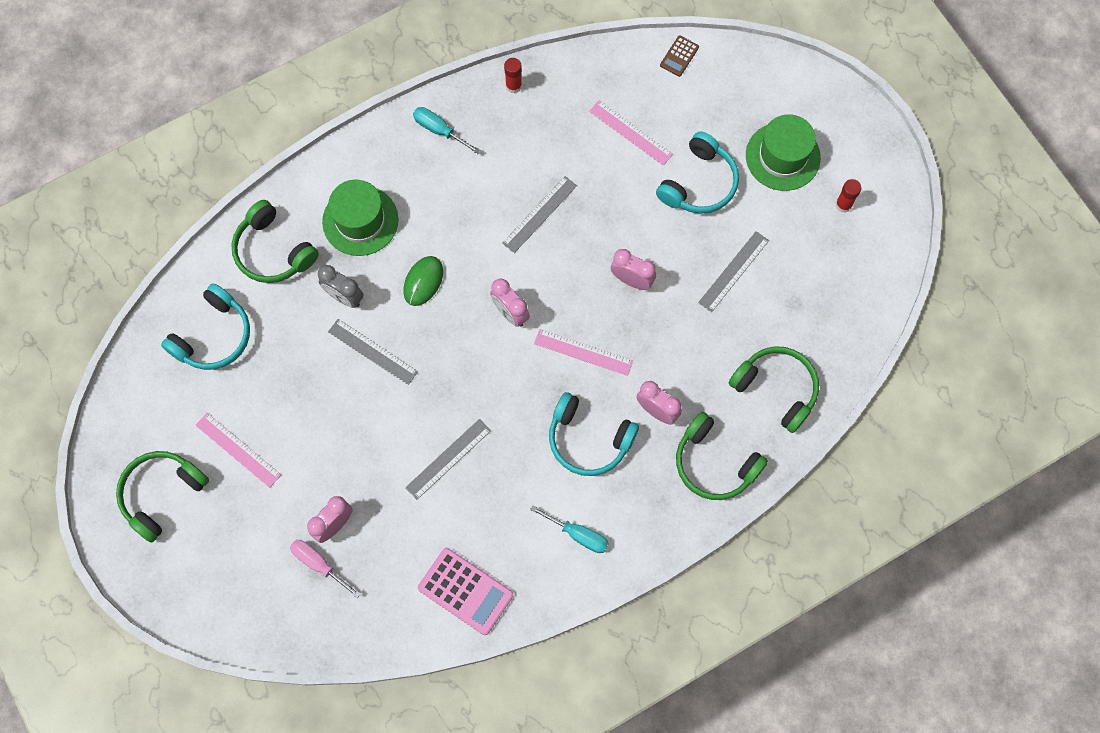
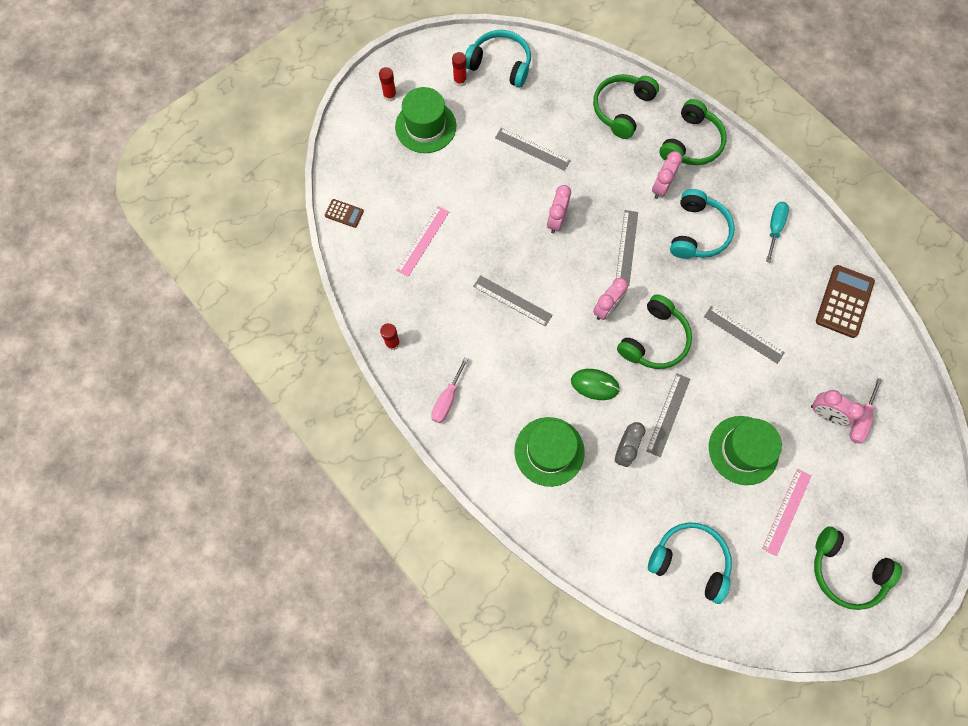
camera: 100 degrees left, 0 degrees up
(273, 251) = (595, 525): green headphones -> green headphones (654, 340)
(315, 422) = (743, 450): none -> green hat
(439, 130) = (447, 399): turquoise screwdriver -> pink screwdriver
(465, 591) = (844, 301): pink calculator -> brown calculator
(583, 352) = (626, 247): pink ruler -> grey ruler
(699, 183) = (460, 183): turquoise headphones -> turquoise headphones (500, 64)
(832, 123) = (390, 95): none -> red glue stick

